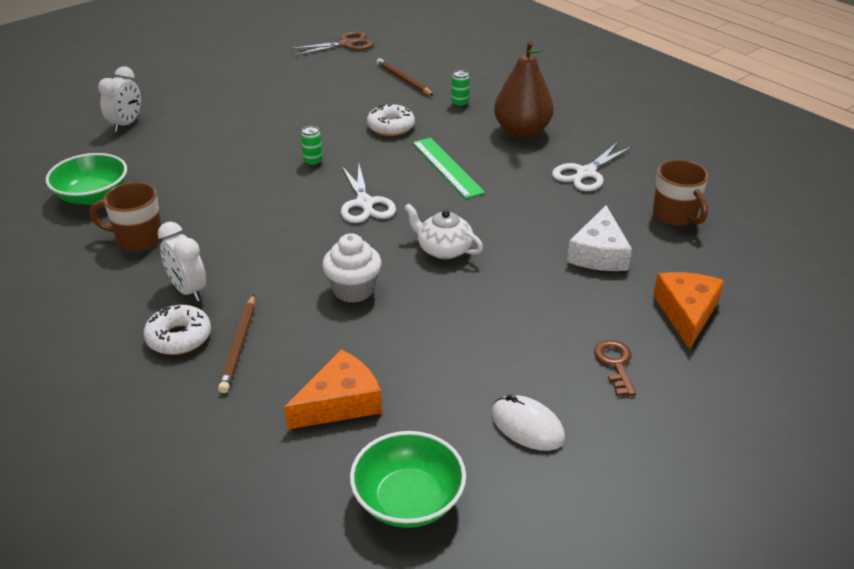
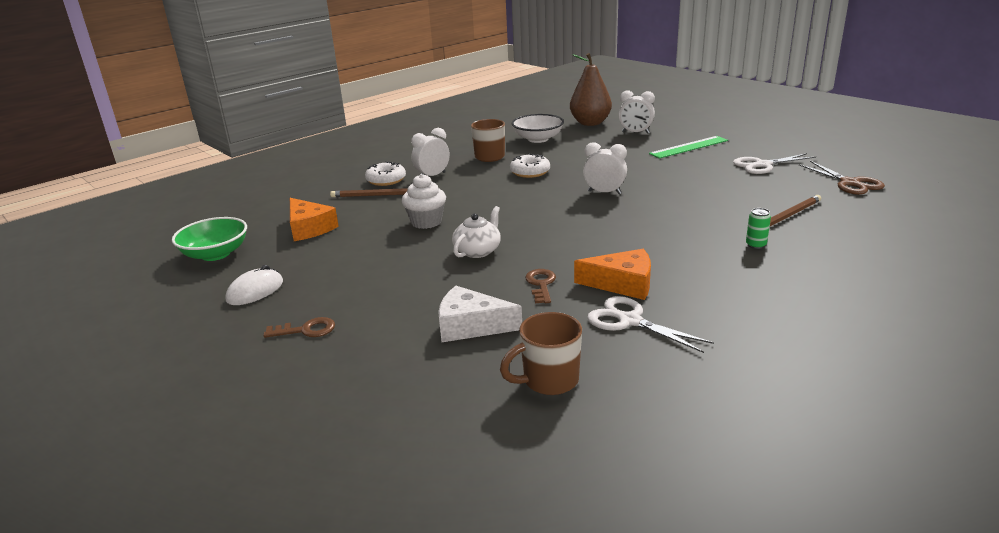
camera: 90 degrees right, 10 degrees down
(92, 196) = (538, 139): green bowl -> white bowl
(313, 162) = (604, 192): green can -> white clock
(365, 204) = (543, 216): white scissors -> white scissors (762, 165)
(391, 127) = (682, 216): white donut -> white donut (530, 172)
(447, 167) = (615, 245): green ruler -> green ruler (688, 147)
(522, 132) = (710, 281): brown pear -> brown pear (590, 123)
(522, 212) = (541, 284): none -> brown key
(686, 313) = (365, 374): orange cheese -> orange cheese (622, 284)

